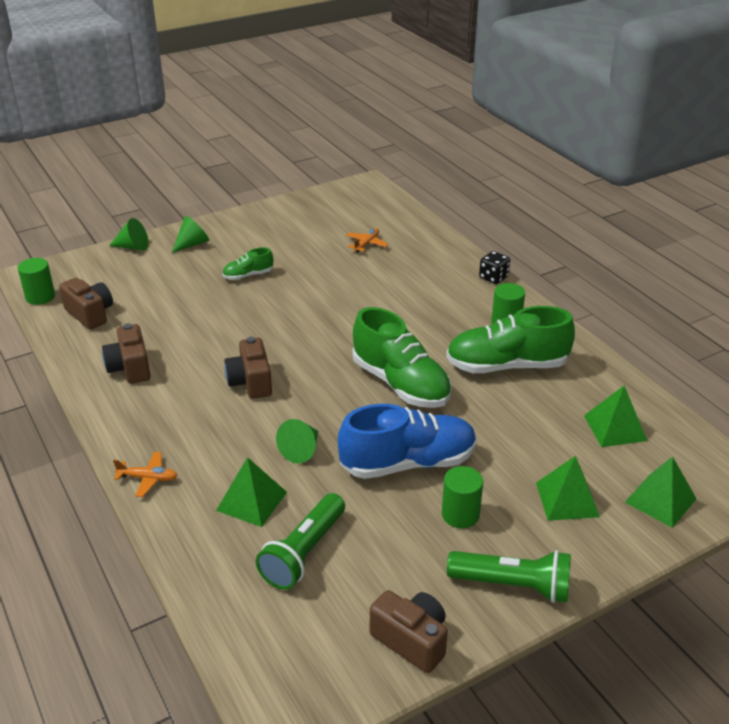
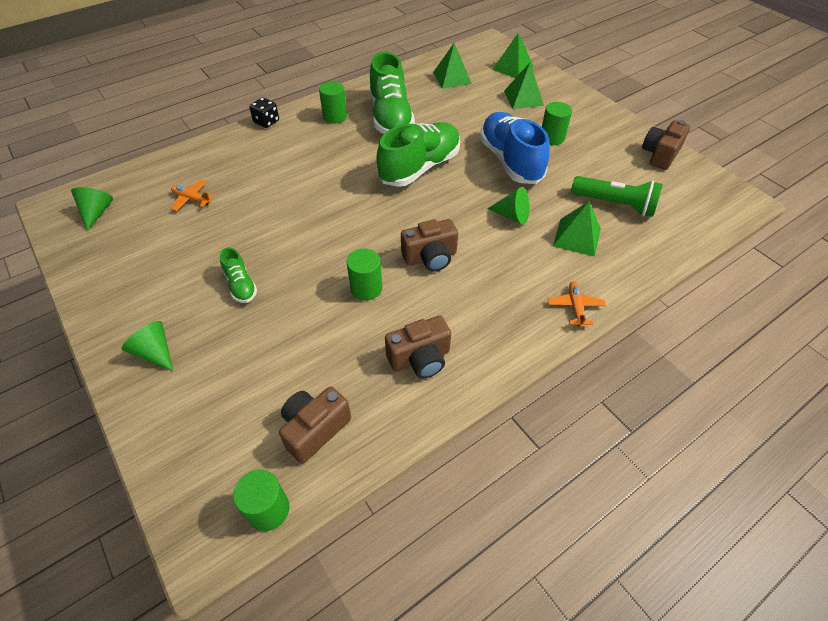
camera: 95 degrees left, 15 degrees up
(133, 247) = (147, 421): green cone -> green cone (97, 212)
(222, 340) = (366, 288): none -> green cylinder
(513, 586) = (601, 119): green flashlight -> none

